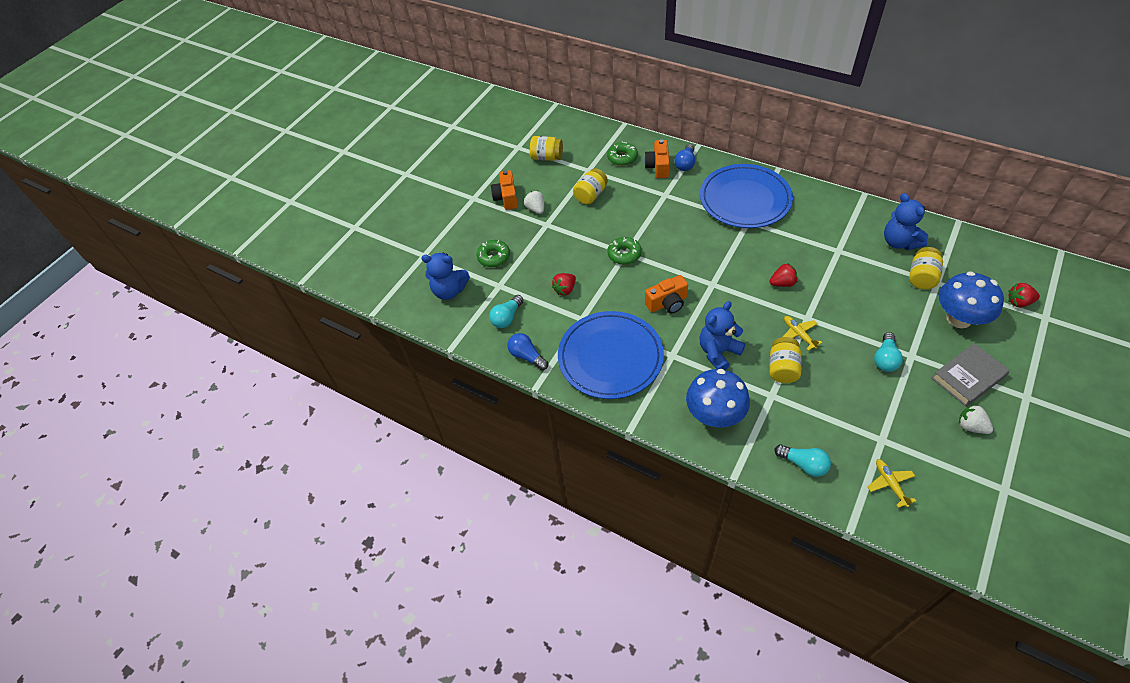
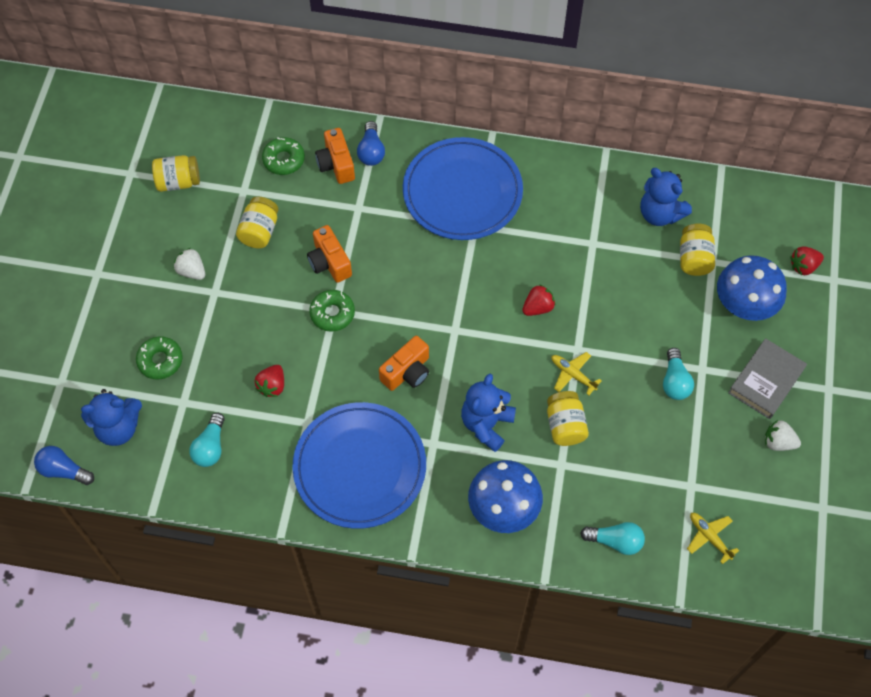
camera: 25 degrees left, 10 degrees up
(506, 198) = (144, 262): orange camera -> orange camera (329, 262)
(527, 356) = (255, 495): blue light bulb -> blue light bulb (64, 470)

